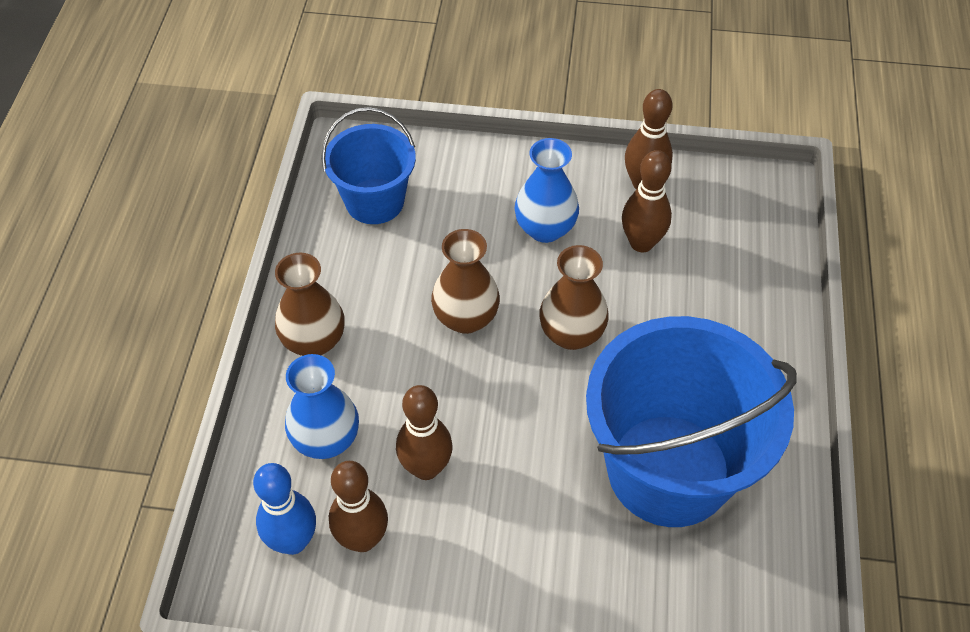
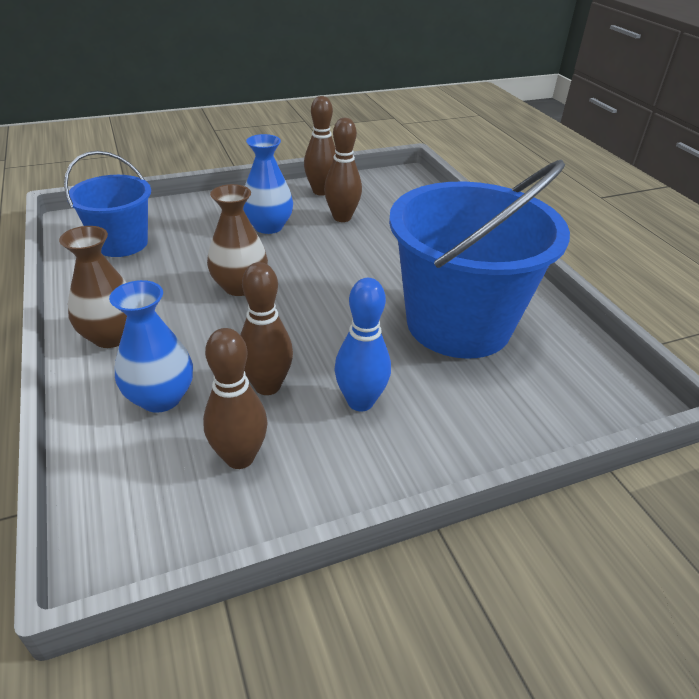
camera: 30 degrees left, 15 degrees down
(293, 541) = (168, 486): blue bowling pin -> blue bowling pin (360, 402)
(571, 334) = (328, 273): brown vase -> none

